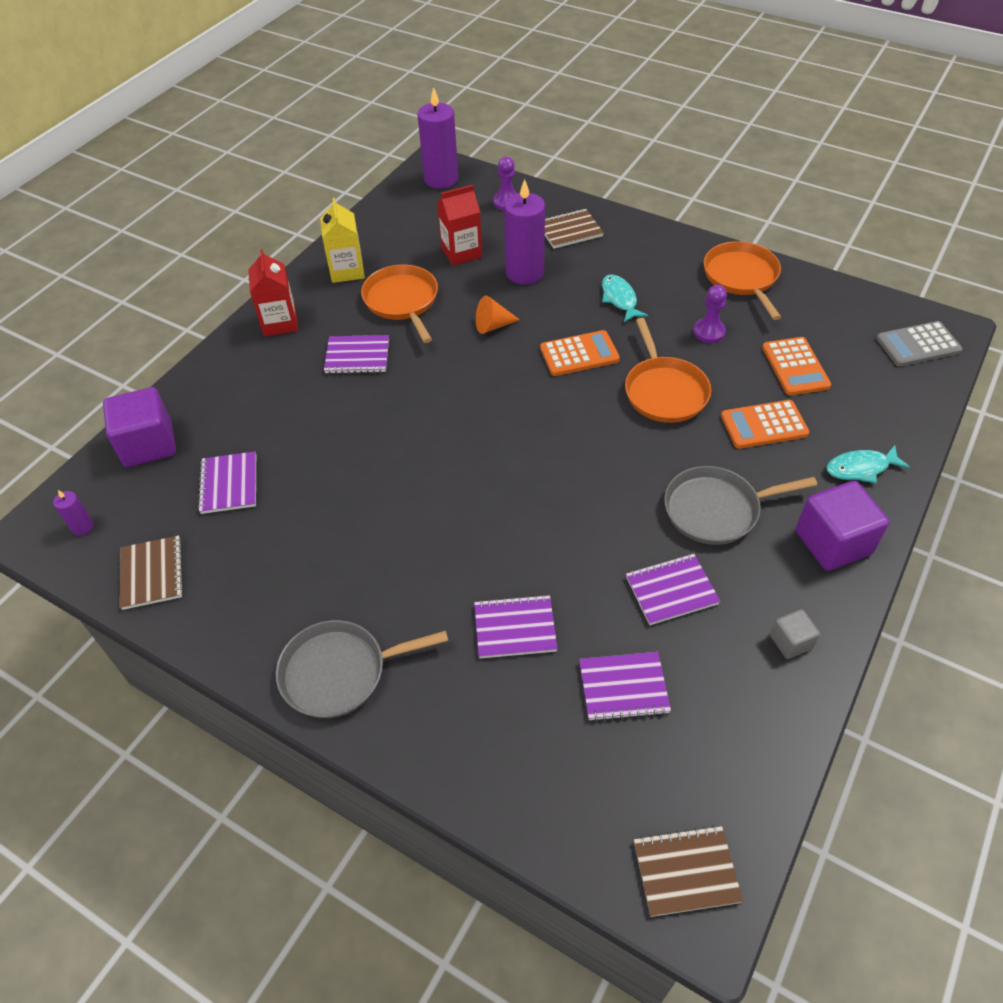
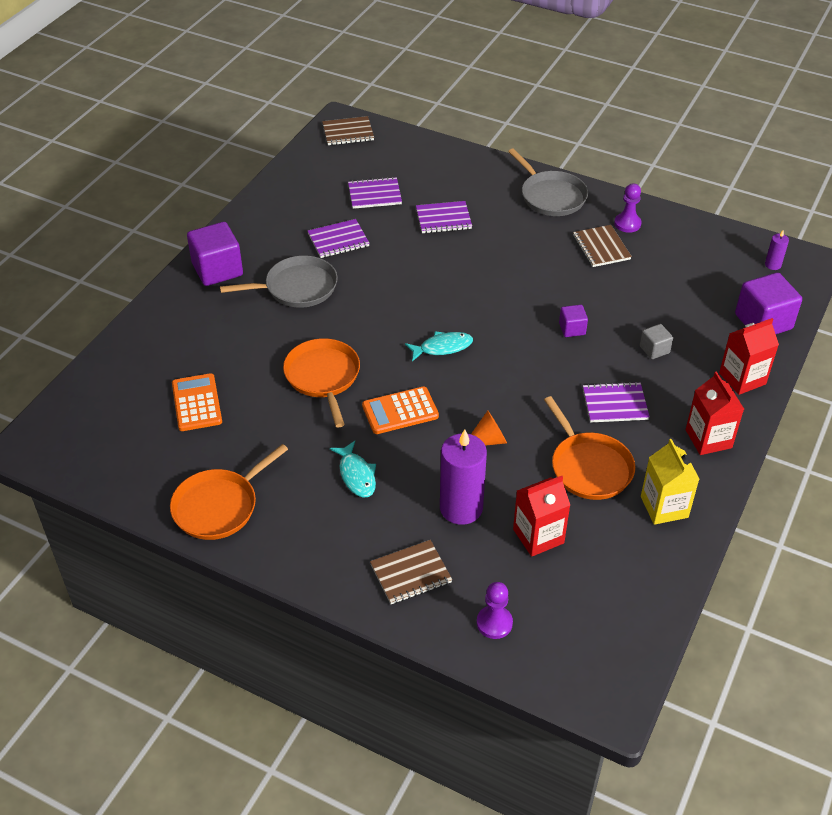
camera: 175 degrees right, 5 degrees down
(152, 574) = (701, 239): brown notebook -> brown notebook (601, 247)
(213, 379) = (742, 378): none -> red carton
(229, 484) = (678, 295): purple notebook -> none
(339, 672) = (551, 196): grey pan -> grey pan turned 75 degrees clockwise
(376, 441) = (572, 329): none -> purple cube
(441, 179) = (591, 668): purple candle -> none
(709, 332) = (270, 438): purple pawn -> purple pawn (627, 224)
(741, 277) = (219, 506): orange pan -> orange pan turned 60 degrees clockwise
(764, 425) = (242, 350): orange calculator -> none
(790, 642) = (266, 217): grey cube -> grey cube (654, 349)
(861, 468) = (175, 318): turquoise fish -> turquoise fish (442, 347)
(918, 345) = (69, 428): grey calculator -> none

